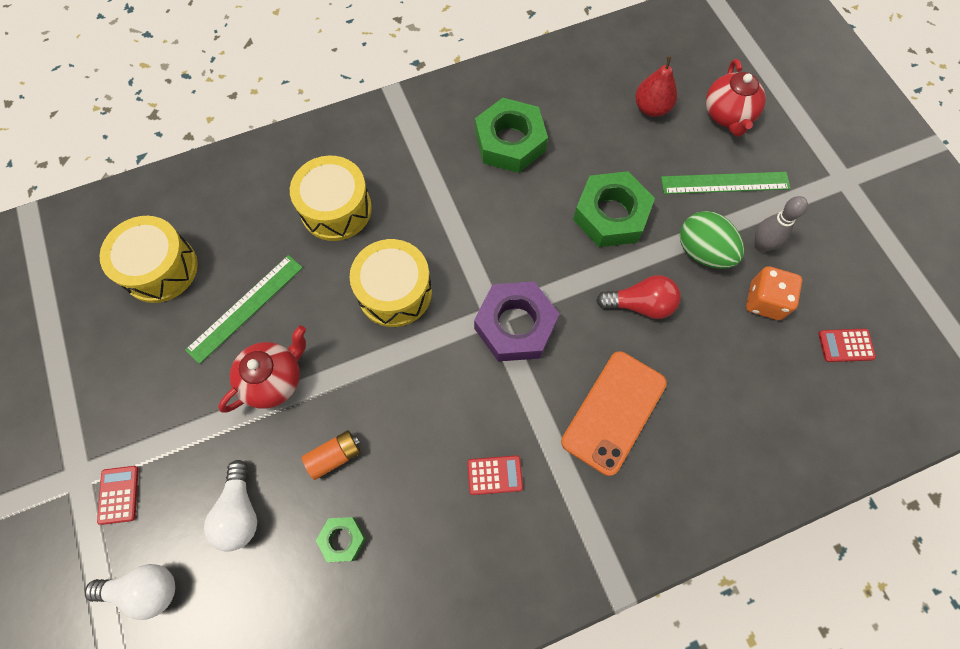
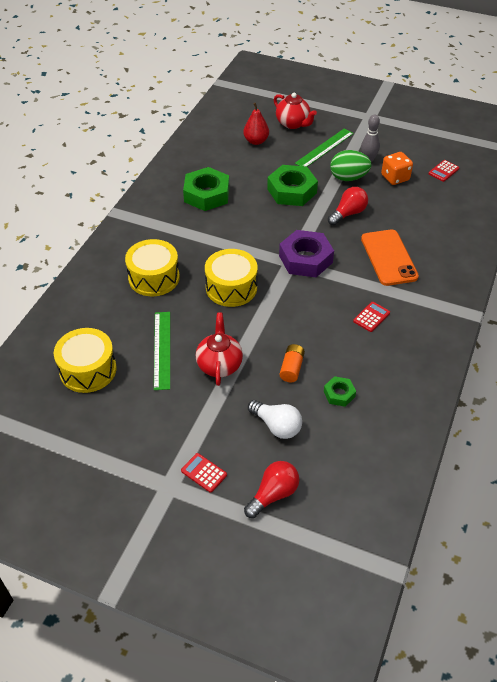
camera: 45 degrees left, 20 degrees down
(145, 590) = (273, 494): white light bulb -> red light bulb

